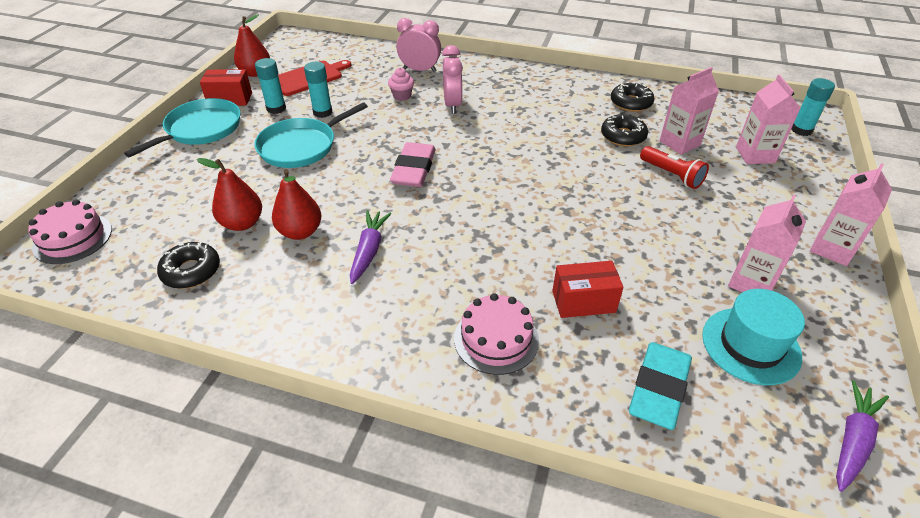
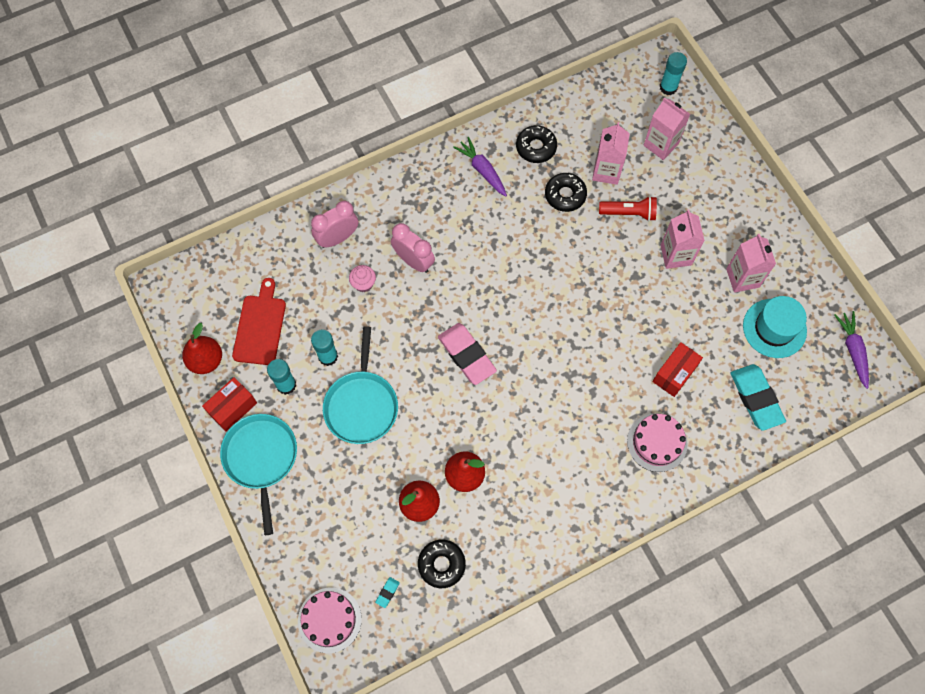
camera: 45 degrees left, 25 degrees up
(130, 255) = (387, 592): none -> turquoise eraser
(369, 251) = (523, 449): purple carrot -> purple carrot (482, 170)
(832, 249) = (762, 209): pink carton -> pink carton (676, 255)

